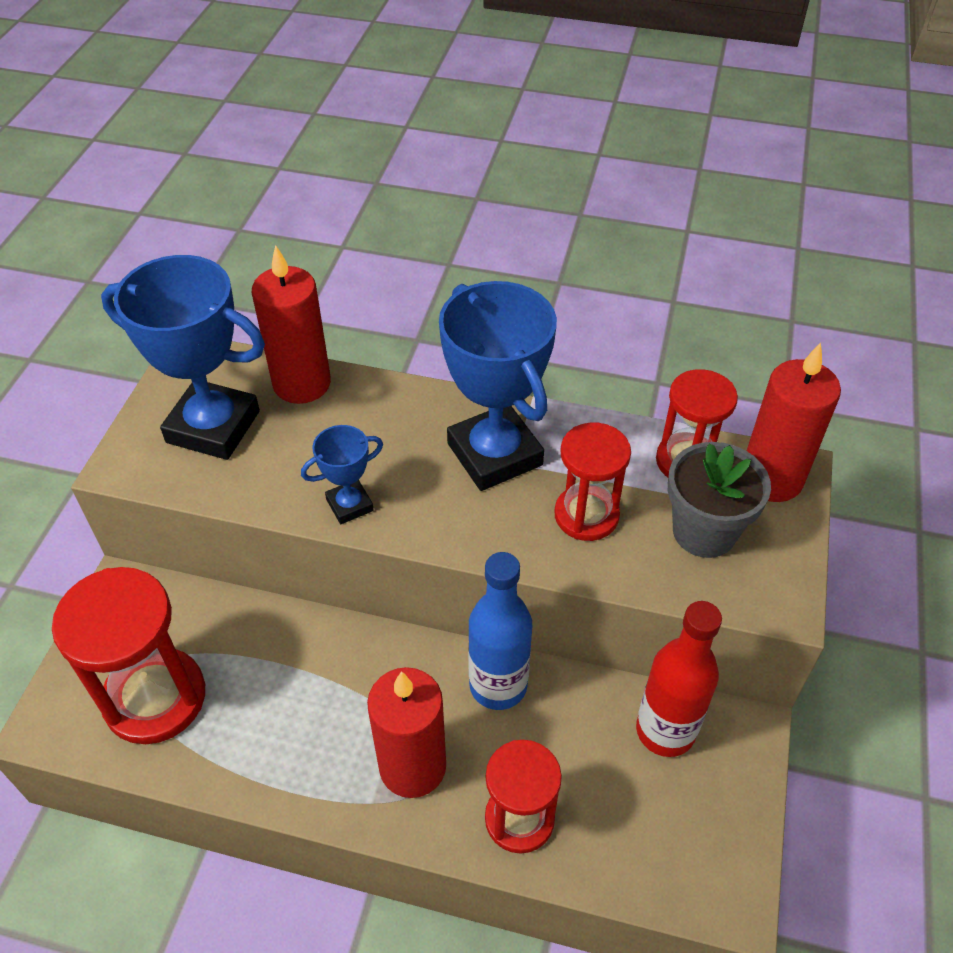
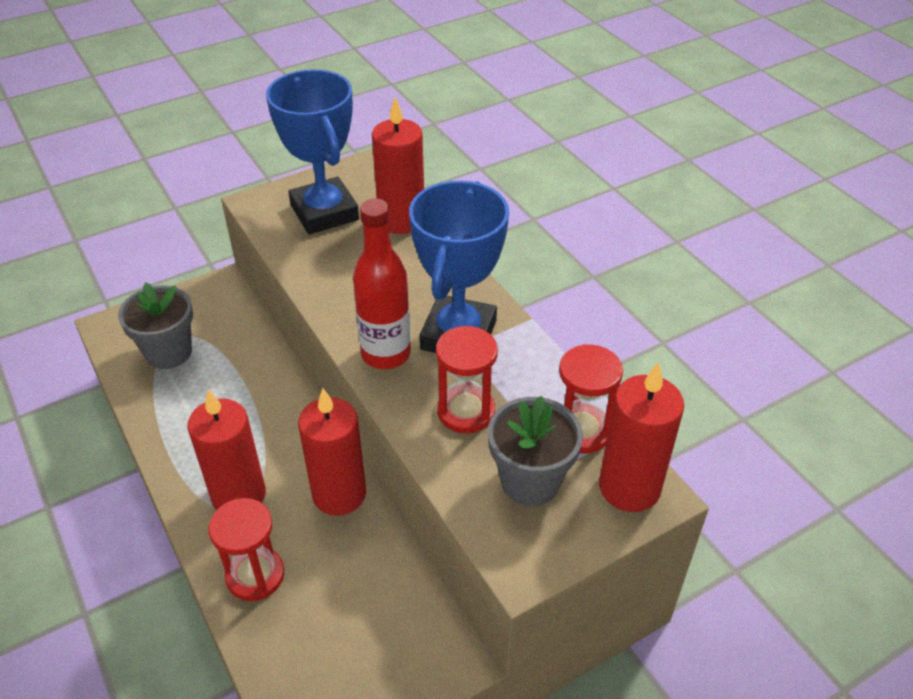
camera: 45 degrees right, 5 degrees down
(155, 698) = (168, 352): red hourglass -> grey flower pot
(349, 505) = (338, 303): blue trophy -> none
(498, 685) = (339, 494): blue bottle -> red candle
(665, 731) = (402, 609): red bottle -> red bottle (386, 354)

